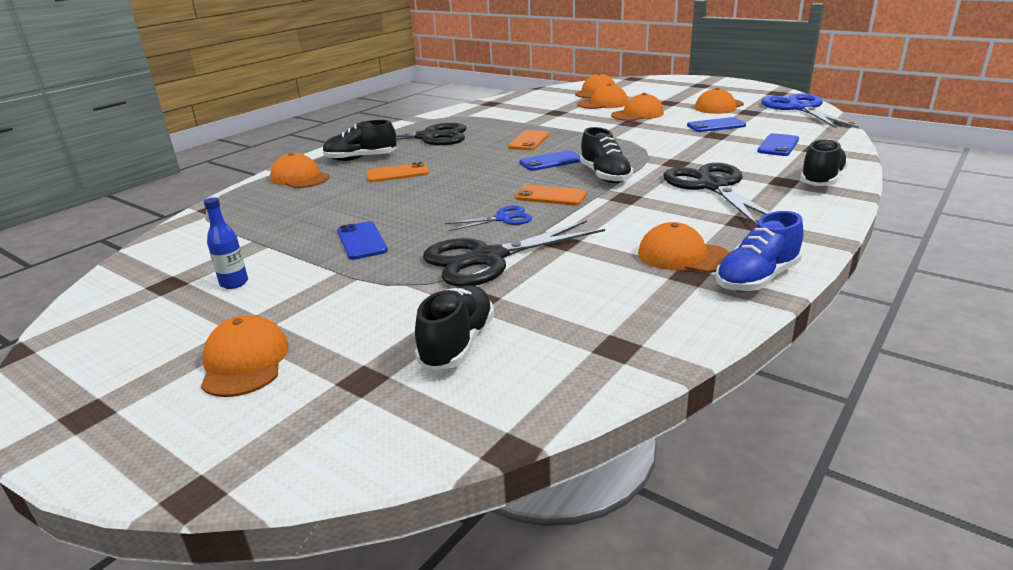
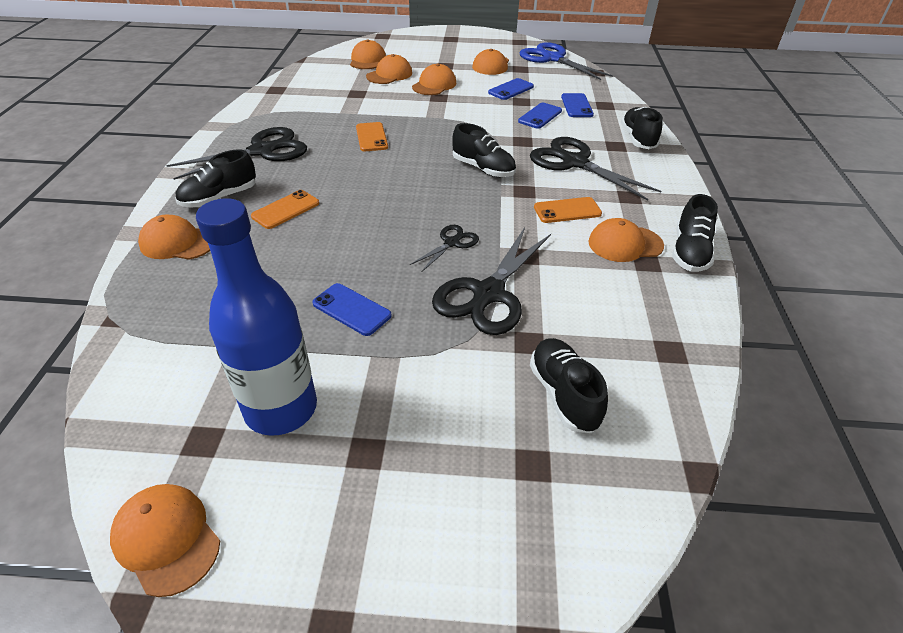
camera: 35 degrees left, 15 degrees up
(234, 283) = (281, 409): blue bottle -> blue bottle, size x2.41
(245, 362) = (411, 495): orange cap -> orange cap (166, 539)
(503, 219) = (452, 243): blue scissors -> black scissors
(551, 161) = (419, 161): blue phone -> blue phone (540, 116)
(551, 196) = (463, 204): orange phone -> orange phone (567, 210)
(756, 279) = (689, 252): blue shoe -> black shoe

